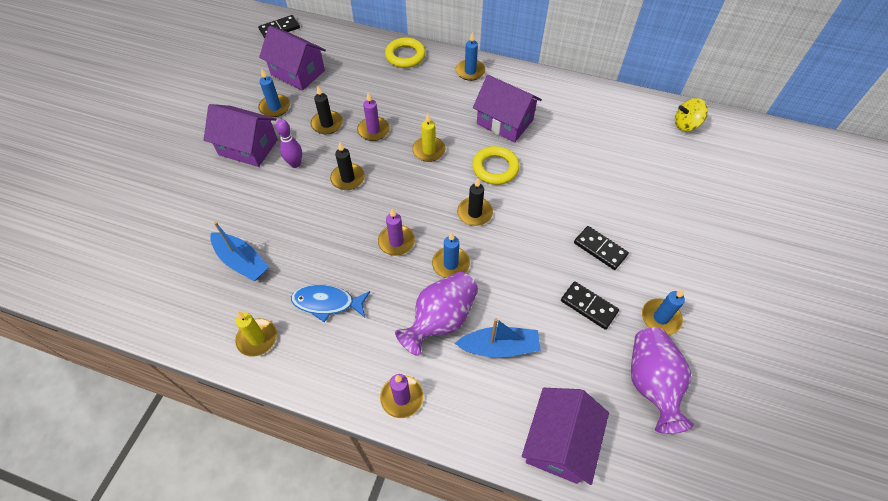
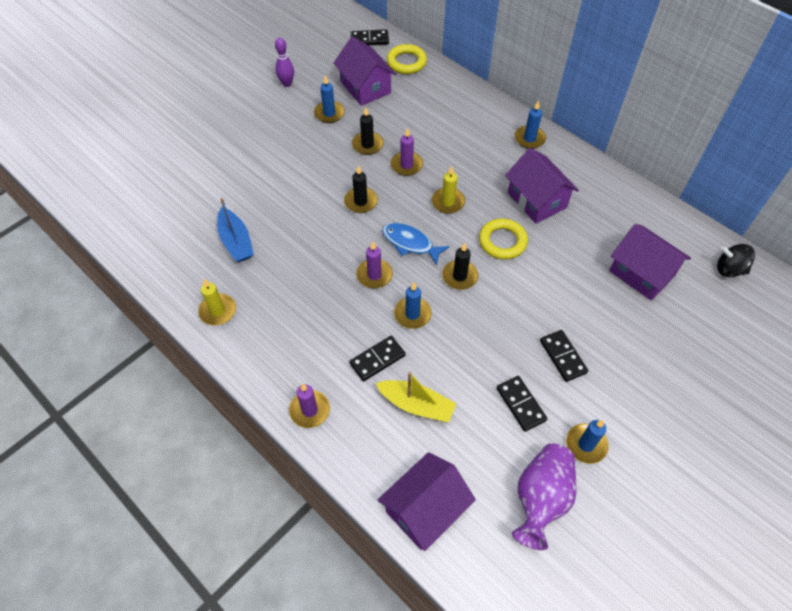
camera: 25 degrees right, 0 degrees up
(248, 147) = (289, 143): purple house -> purple house (641, 273)
(295, 164) = (321, 172): purple bowling pin -> purple bowling pin (287, 84)
(327, 303) = (288, 304): blue fish -> blue fish (410, 243)
(405, 56) = (474, 103): yellow ring -> yellow ring (406, 62)
(441, 320) = (377, 359): purple vase -> black domino
(499, 347) = (416, 405): blue boat -> yellow boat
(686, 125) = (729, 269): yellow spinning top -> black spinning top

